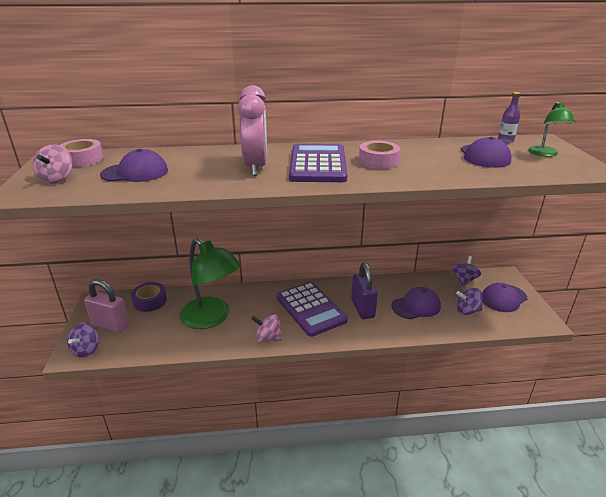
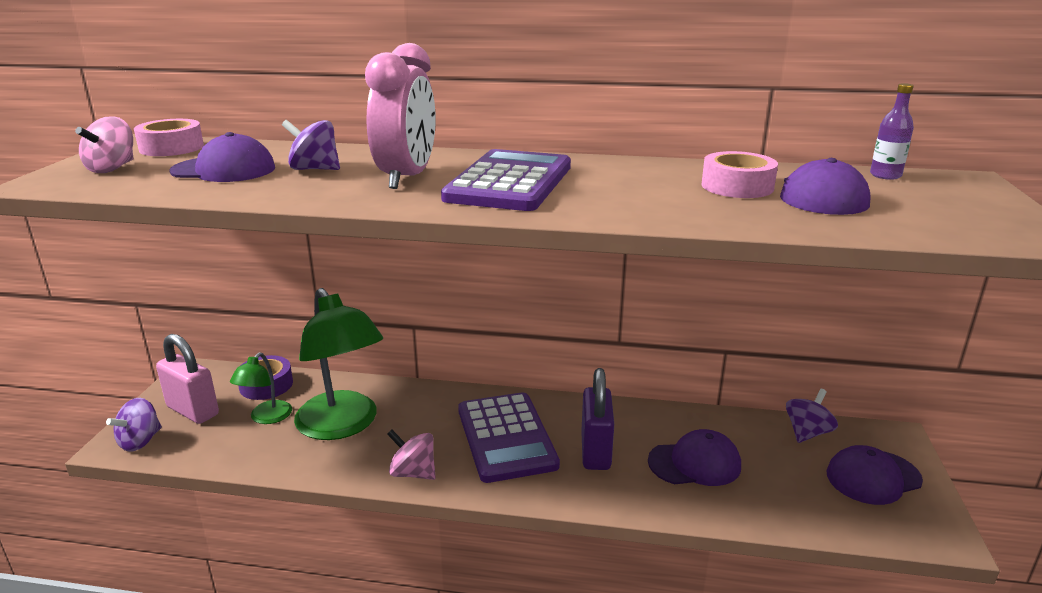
camera: 15 degrees right, 5 degrees down
(378, 161) = (617, 187): pink tape -> pink tape (737, 186)
(467, 311) = (790, 488): purple spinning top -> purple spinning top (314, 169)
(545, 154) = (951, 201): green lamp -> green lamp (266, 418)

